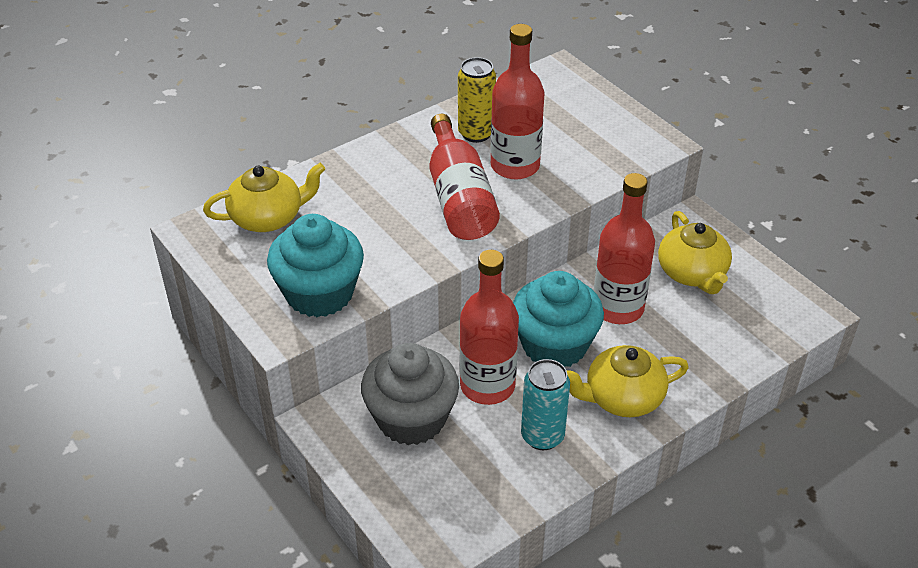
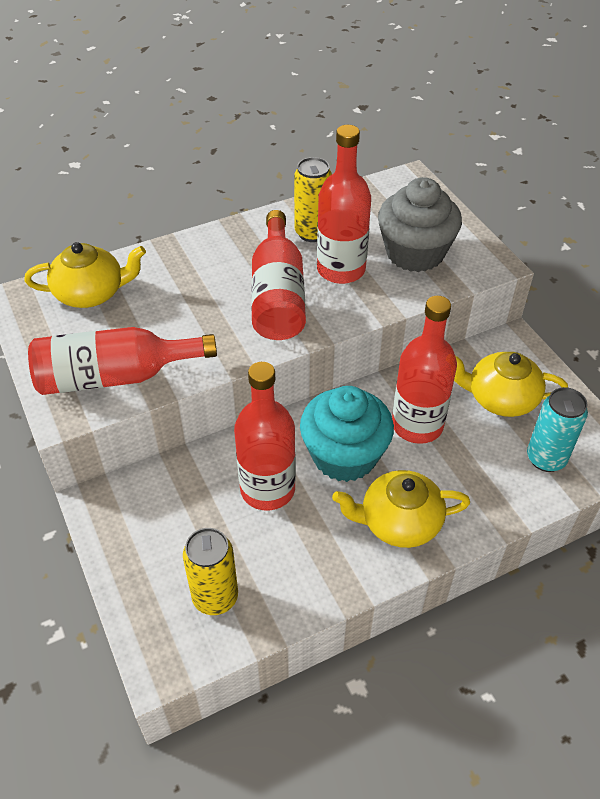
camera: 10 degrees right, 5 degrees up
(319, 293) = (115, 376): turquoise cupcake -> red bottle
(411, 418) = (184, 513): grey cupcake -> grey cupcake (415, 253)
(464, 488) = (215, 597): none -> yellow can
(542, 436) = (308, 552): turquoise can -> turquoise can (546, 458)
(692, 273) = (500, 398): yellow teapot -> yellow teapot turned 105 degrees clockwise

